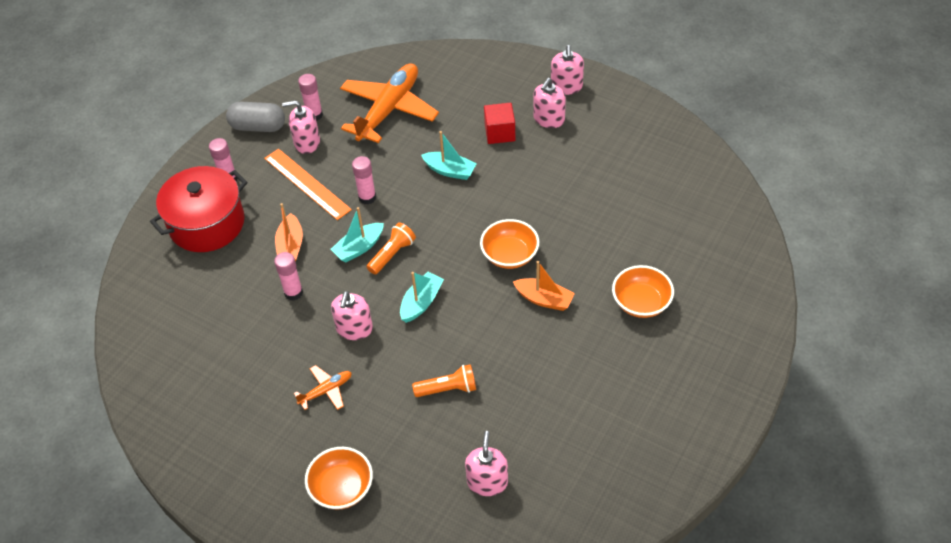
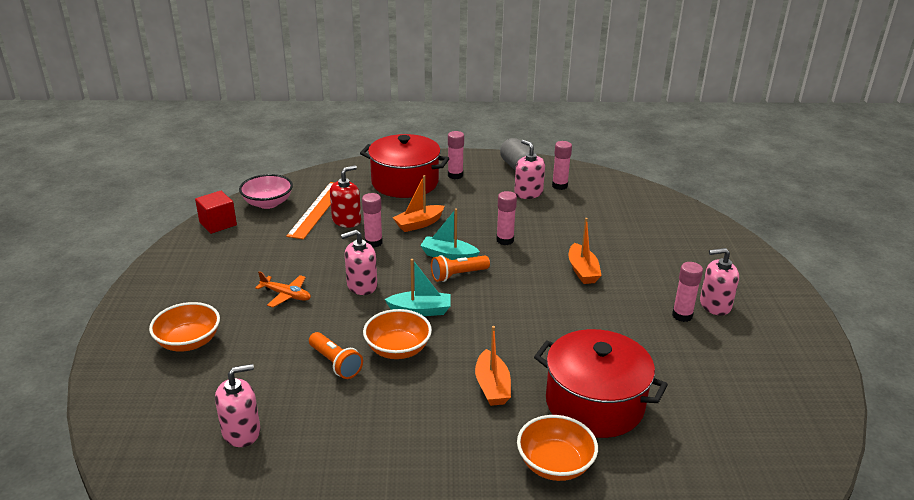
camera: 55 degrees right, 20 degrees down
(148, 351) = (268, 203): none -> pink bowl
(237, 298) = (346, 220): none -> red soap dispenser
(307, 183) = (488, 208): orange ruler -> orange ruler (318, 209)
(389, 109) = (609, 216): orange plane -> none
(392, 254) = (458, 275): orange flashlight -> orange flashlight turned 150 degrees clockwise
(450, 171) = (582, 271): turquoise boat -> orange boat
(500, 133) = (660, 282): red cube -> red cube (218, 224)
(510, 255) = (524, 343): orange bowl -> orange bowl (398, 349)
(546, 145) = (682, 315): none -> pink glue stick
(566, 86) = (769, 301): pink soap dispenser -> none
(600, 249) = (594, 403): none -> red pot

